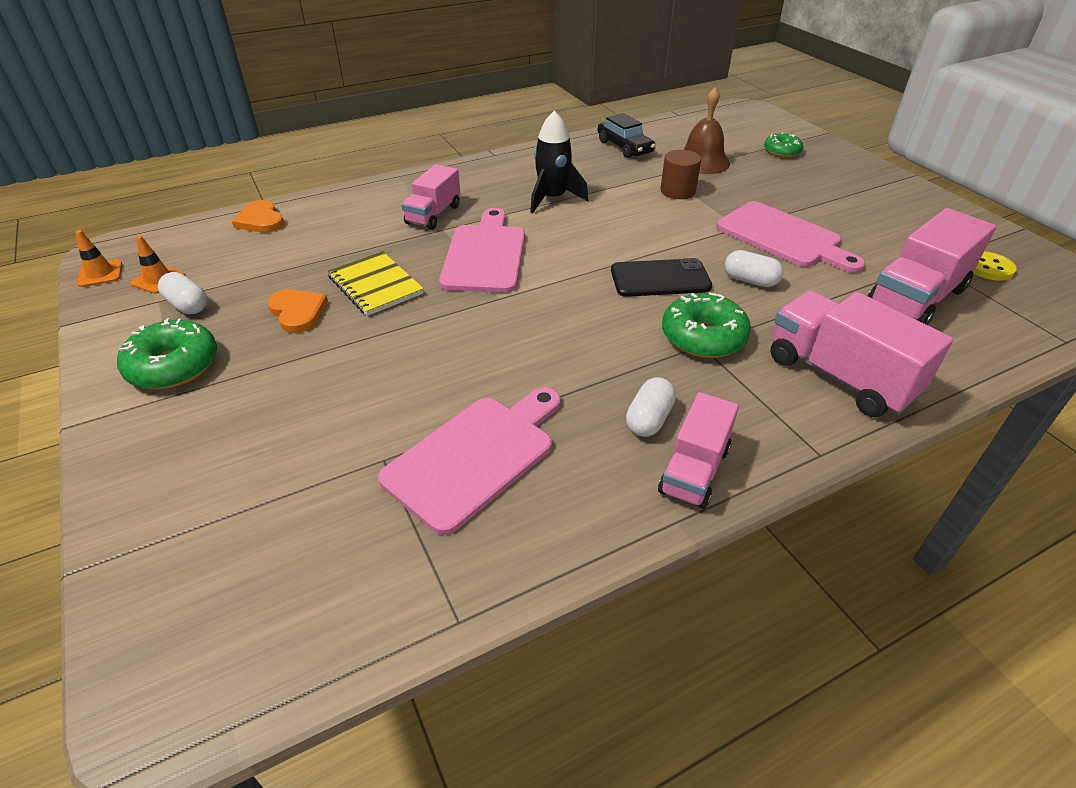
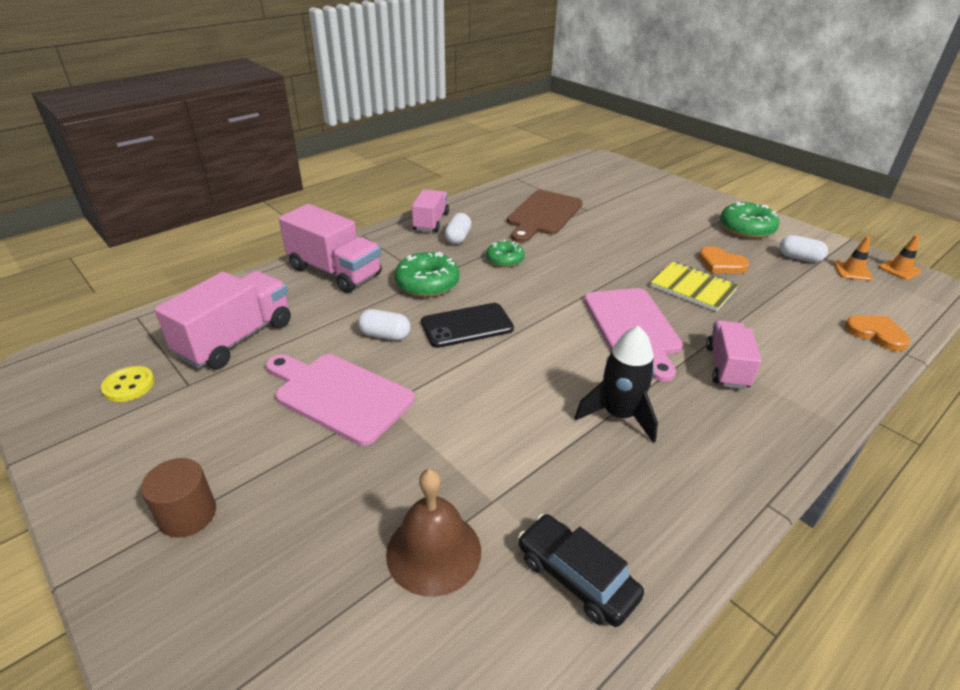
camera: 165 degrees right, 5 degrees down
(475, 457) = (543, 215): pink cutting board -> brown cutting board
(677, 191) = (466, 459): brown cylinder -> brown cylinder (188, 514)
(782, 151) = (279, 625): green donut -> green donut (505, 260)

